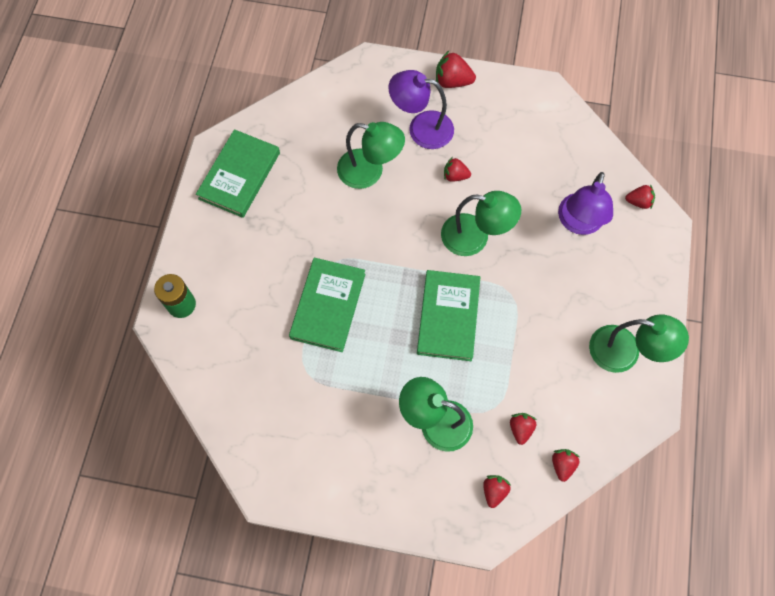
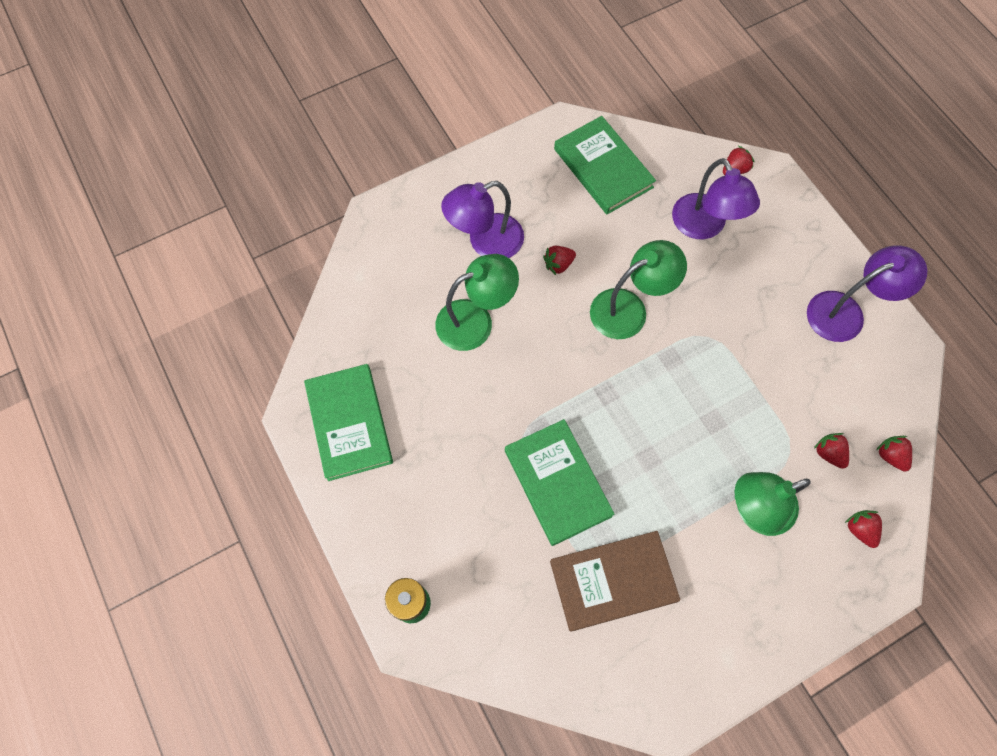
camera: 40 degrees left, 0 degrees up
(307, 389) = (613, 581): none -> brown book
(448, 317) = (674, 402): green book -> green book (603, 168)
(452, 81) = (473, 176): red strawberry -> none
(625, 352) = (845, 312): green lamp -> purple lamp

